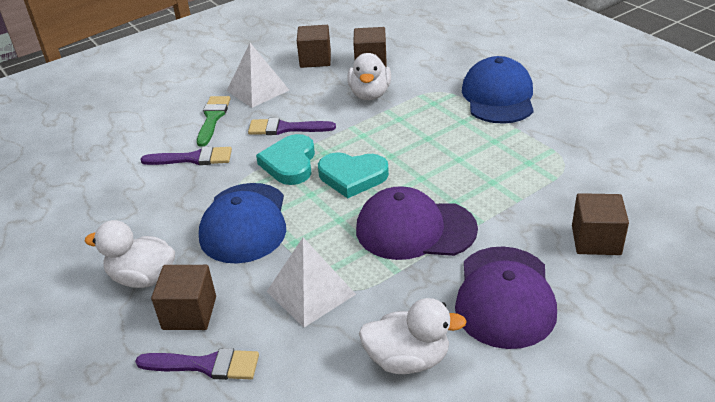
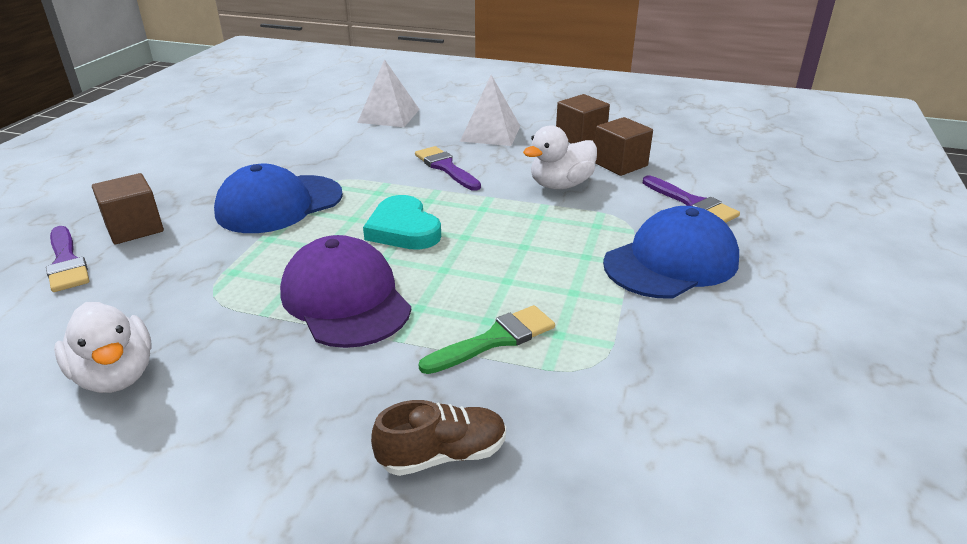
camera: 50 degrees right, 5 degrees down
(143, 278) = (171, 191): white duck -> none
(193, 158) = (353, 148): purple brush -> purple brush (692, 203)
(213, 118) = (422, 132): green brush -> green brush (495, 339)
(290, 163) = (391, 190): turquoise heart -> none
(310, 293) = (196, 276): white pyramid -> white pyramid (389, 115)
(505, 297) = (264, 410): purple cap -> none
(596, 240) = (442, 455): brown cube -> brown shoe

